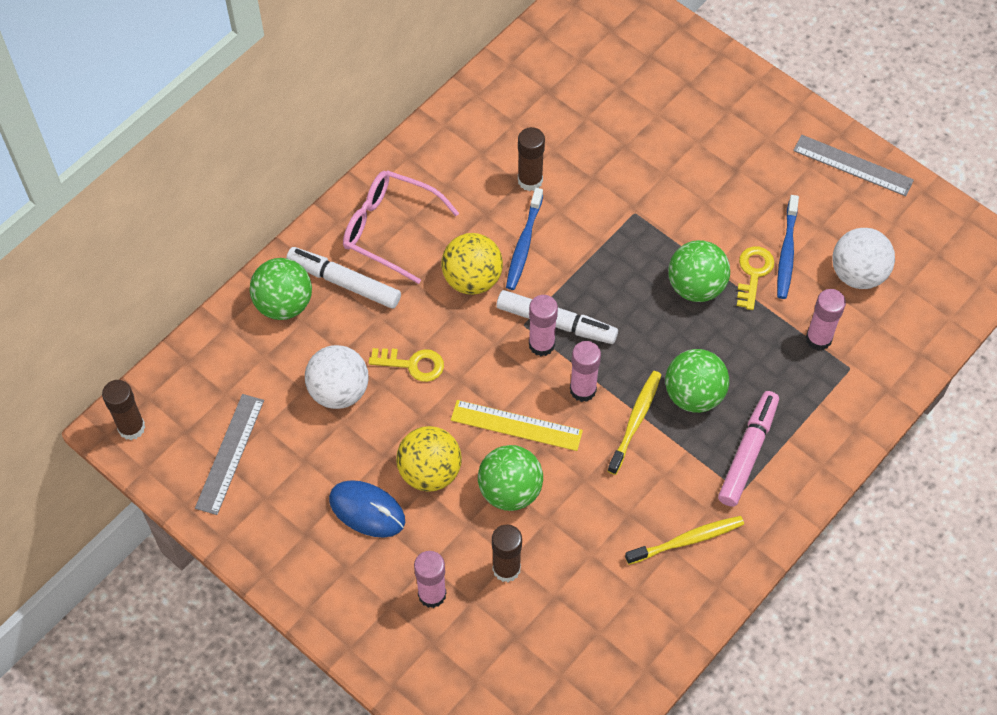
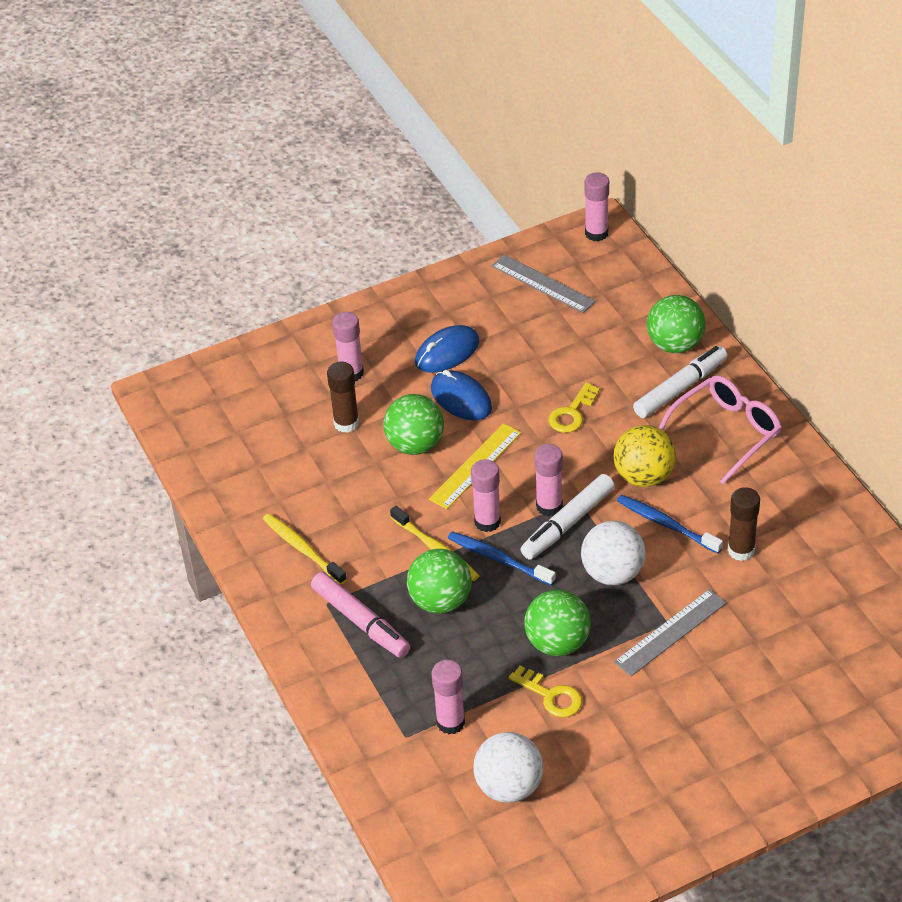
camera: 115 degrees right, 15 degrees down
(131, 428) = (596, 233): brown glue stick -> pink glue stick
(339, 391) = (569, 360): white ball -> white ball (612, 573)
(430, 472) = (461, 398): yellow ball -> blue mouse
(687, 540) = (302, 549): yellow toothbrush -> yellow toothbrush turned 135 degrees clockwise
(786, 252) = (563, 733): blue toothbrush -> blue toothbrush (498, 559)
(853, 165) = (648, 838): grey ruler -> grey ruler (670, 632)

